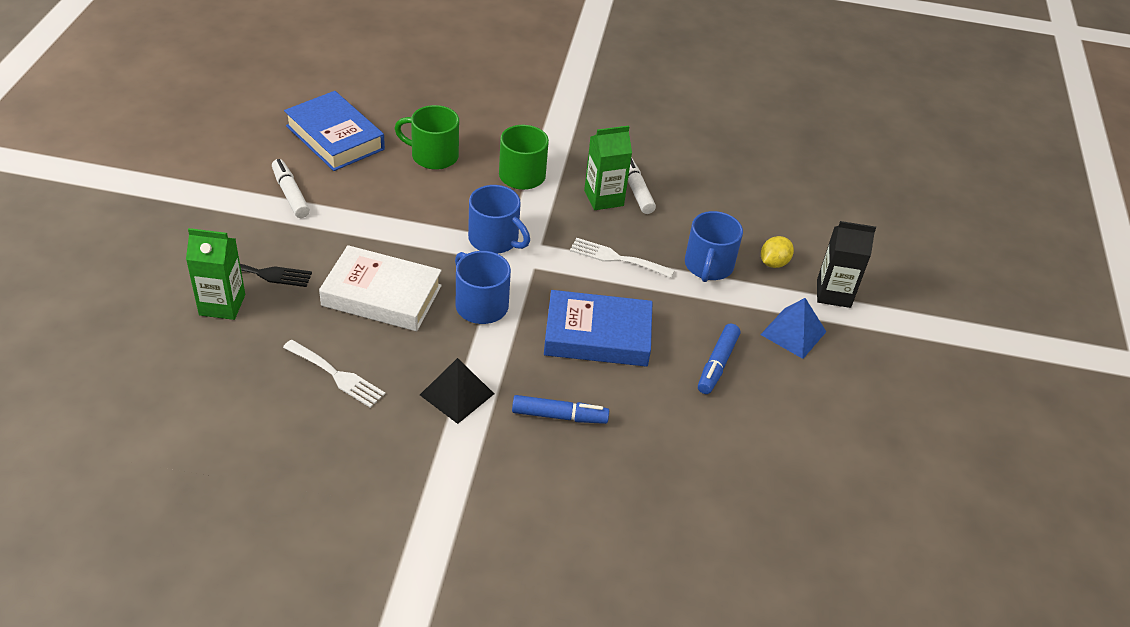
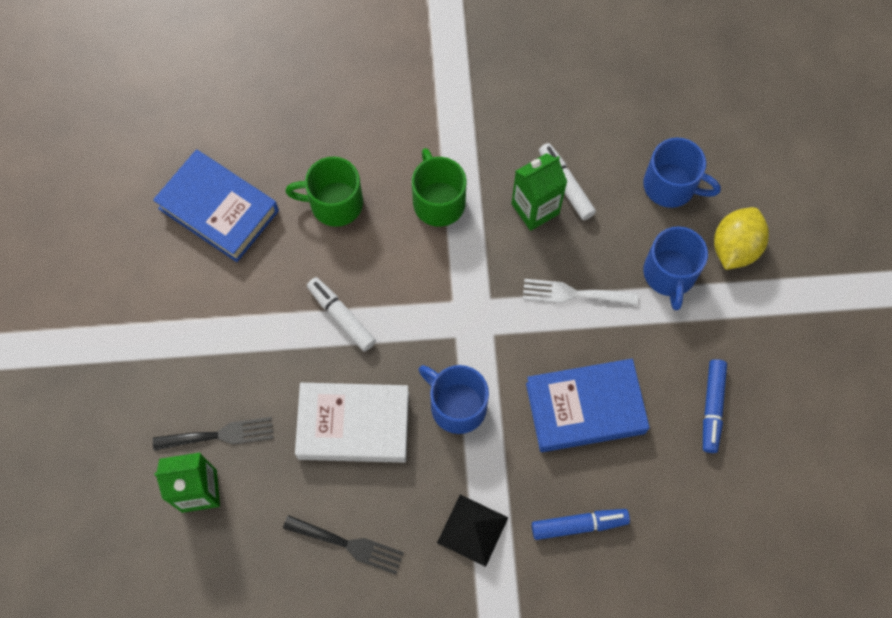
camera: 10 degrees left, 25 degrees up
(290, 194) = (205, 312): white marker -> white marker (341, 316)
(337, 375) = (349, 545): white fork -> black fork
(495, 239) = (441, 308): blue mug -> blue mug (671, 186)
(773, 263) = (734, 248): yellow lemon -> yellow lemon, size x1.55
(793, 333) = (776, 340): blue pyramid -> none
(833, 293) = (804, 272): black carton -> none

